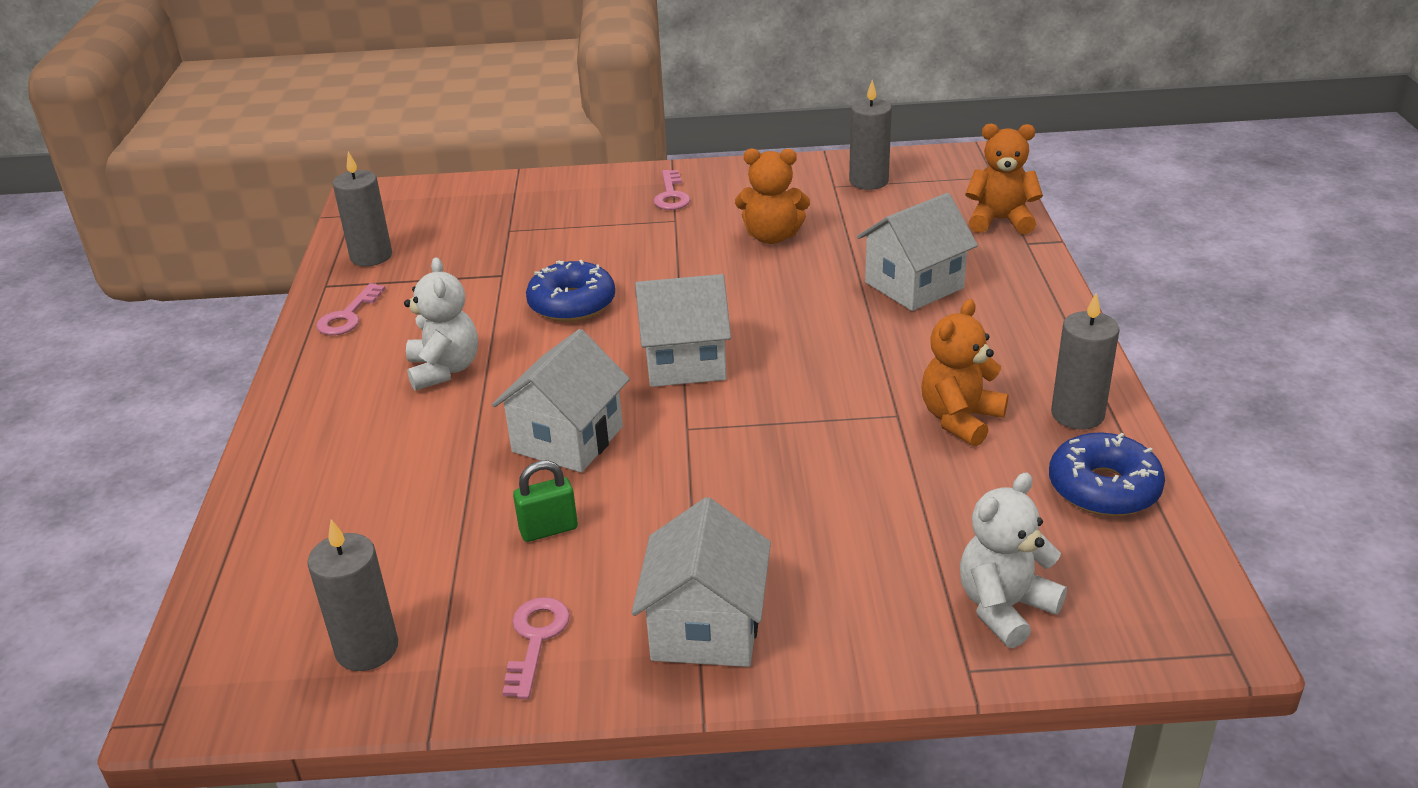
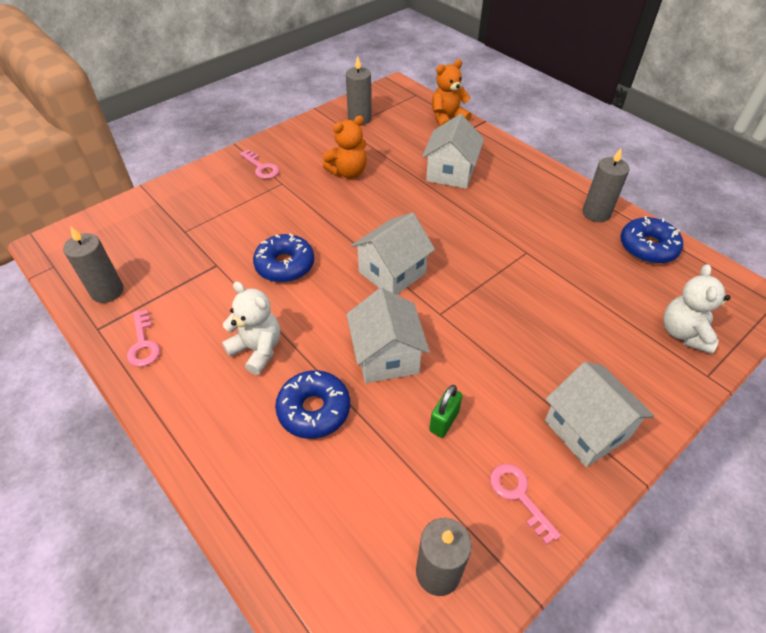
camera: 40 degrees left, 15 degrees up
(431, 449) = (314, 410): none -> blue donut
(960, 419) = (555, 240): orange teddy bear -> none

